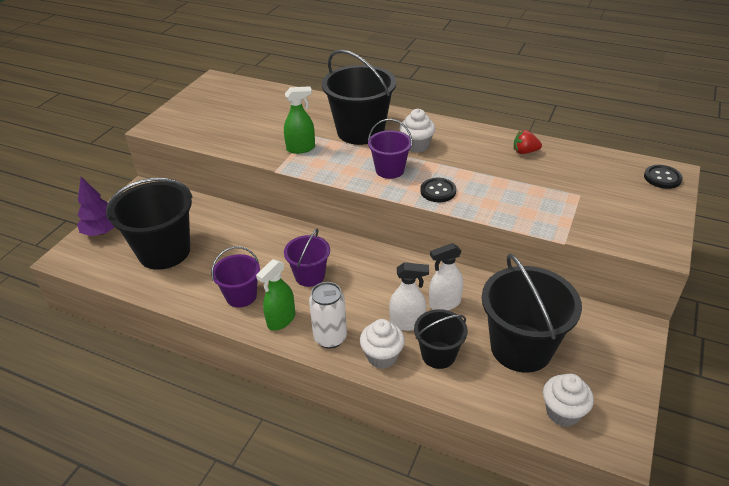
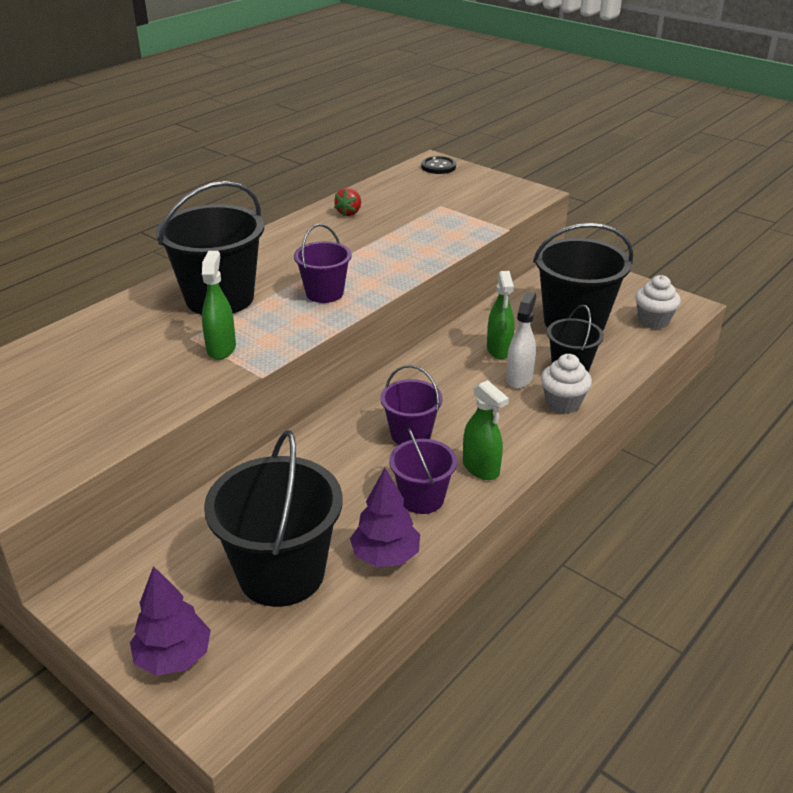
camera: 75 degrees left, 5 degrees down
(183, 291) = (385, 556): none -> purple tree
(330, 338) = (524, 434): white can -> none
(416, 146) = (286, 268): white cupcake -> none
(438, 191) = (387, 272): black button -> none
(444, 303) = (499, 350): white spray bottle -> green spray bottle

